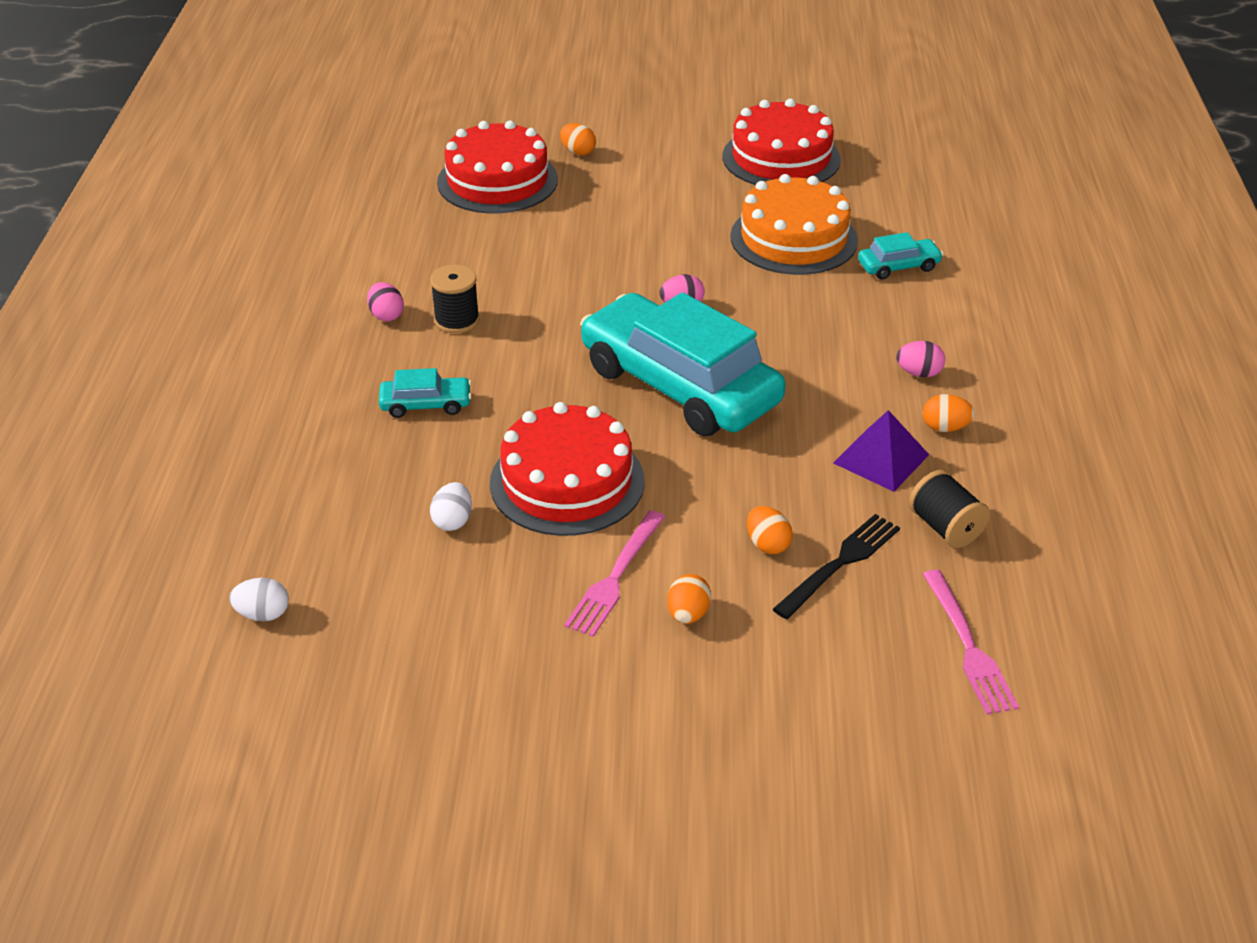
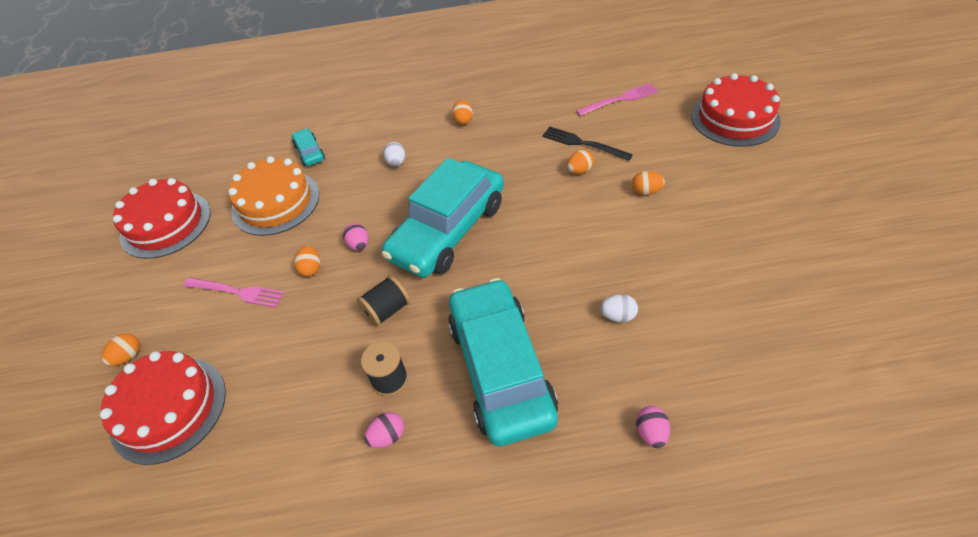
camera: 95 degrees left, 10 degrees up
(263, 614) = (753, 400): white egg -> white egg (396, 162)
(426, 404) = (501, 369): turquoise car -> turquoise car, size x2.40
(567, 482) = (559, 265): red cake -> red cake (735, 118)
(615, 578) = (632, 225): pink fork -> pink fork (238, 292)
(655, 267) = (311, 268): none -> orange egg
(881, 458) = (495, 139): purple pyramid -> none
(919, 373) = (417, 134): pink egg -> pink egg (651, 433)
(945, 527) = (542, 113): black spool -> black spool (387, 310)

